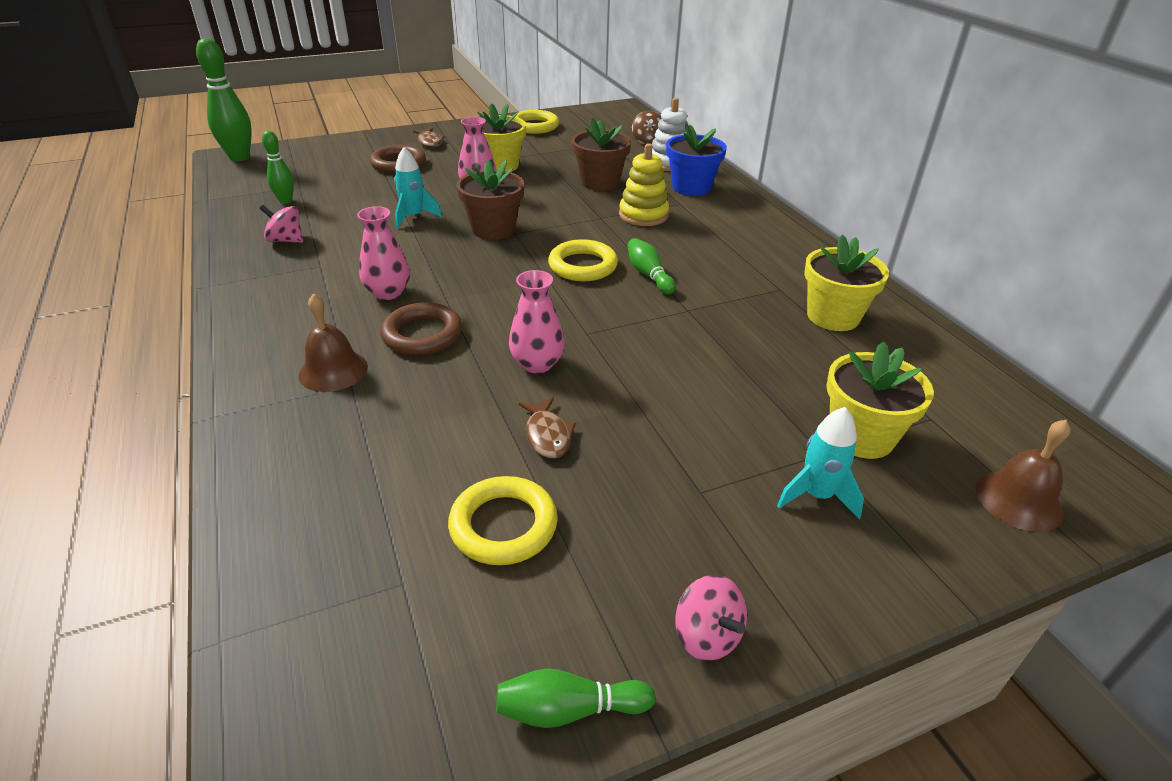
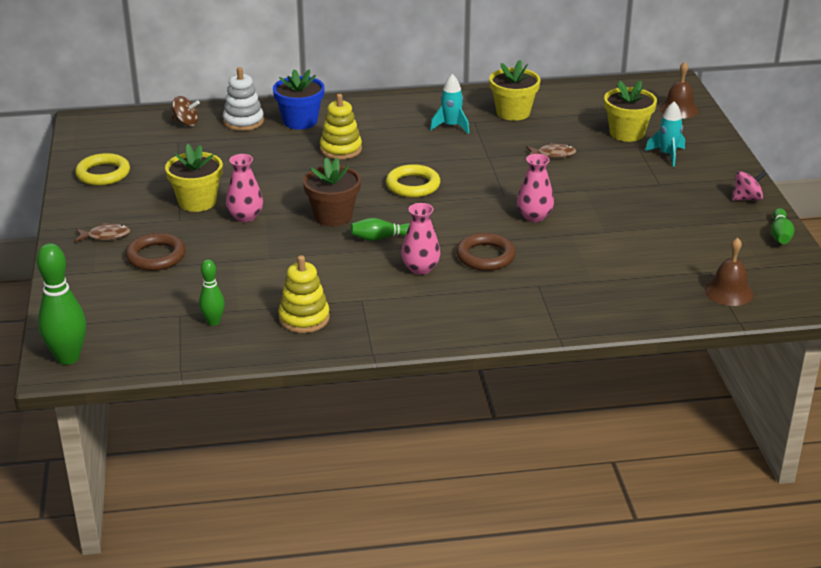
camera: 75 degrees left, 5 degrees down
(286, 240) = (304, 318): pink spinning top -> yellow stacking toy
(333, 370) = (519, 292): brown bell -> brown bell (728, 292)
(414, 217) = (289, 252): turquoise rocket -> turquoise rocket (451, 126)
(503, 525) = (675, 241): yellow ring -> none
(547, 435) = (606, 221): brown fish -> brown fish (553, 154)
(600, 182) = (266, 158): brown flower pot -> none
(648, 275) = (437, 162): green bowling pin -> green bowling pin (381, 238)

